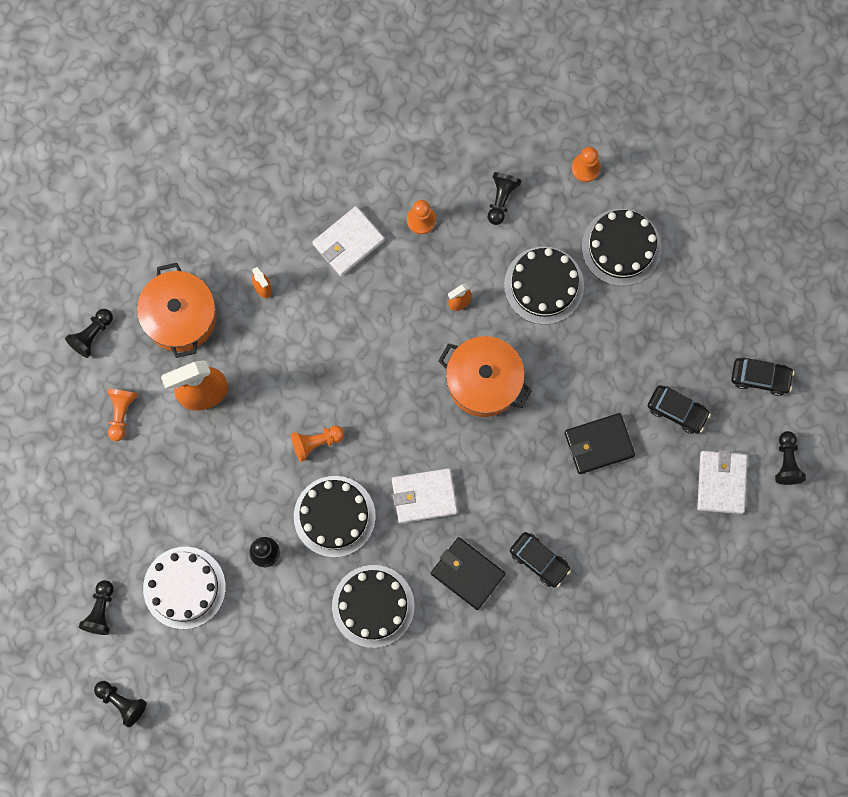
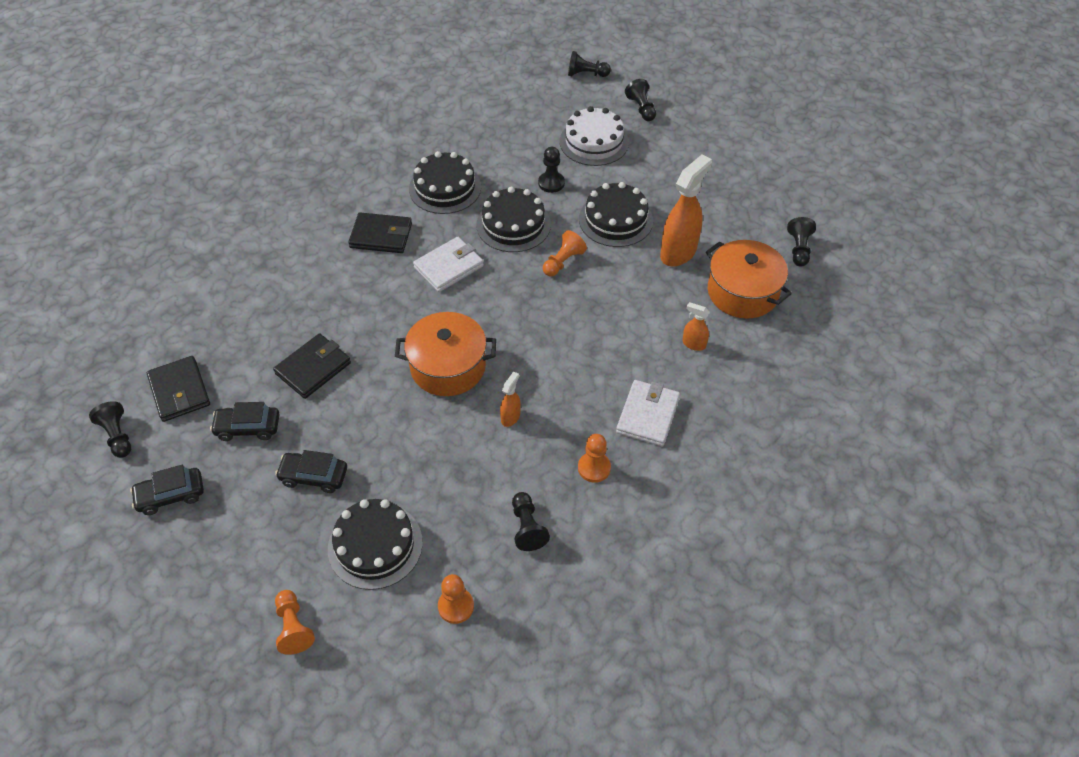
camera: 150 degrees right, 25 degrees down
(121, 413) = (729, 213): orange pawn -> orange pawn (294, 627)
(539, 561) = (325, 268): black car -> black car (314, 476)
(544, 285) = (437, 470): black cake -> black cake (615, 219)
(721, 482) = (179, 391): white wallet -> black wallet

